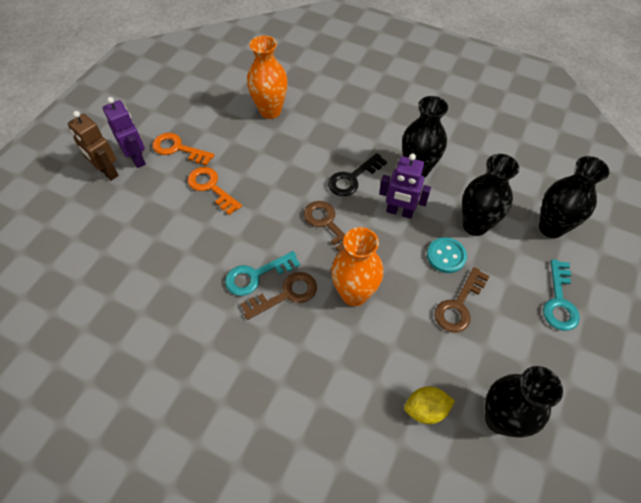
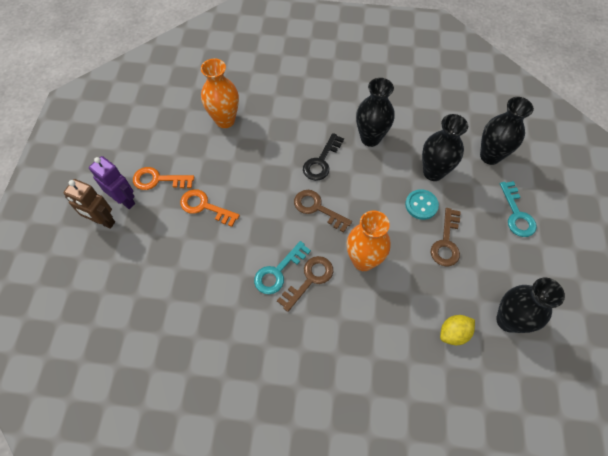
camera: 20 degrees left, 5 degrees up
(399, 212) = (371, 179): purple robot -> none

